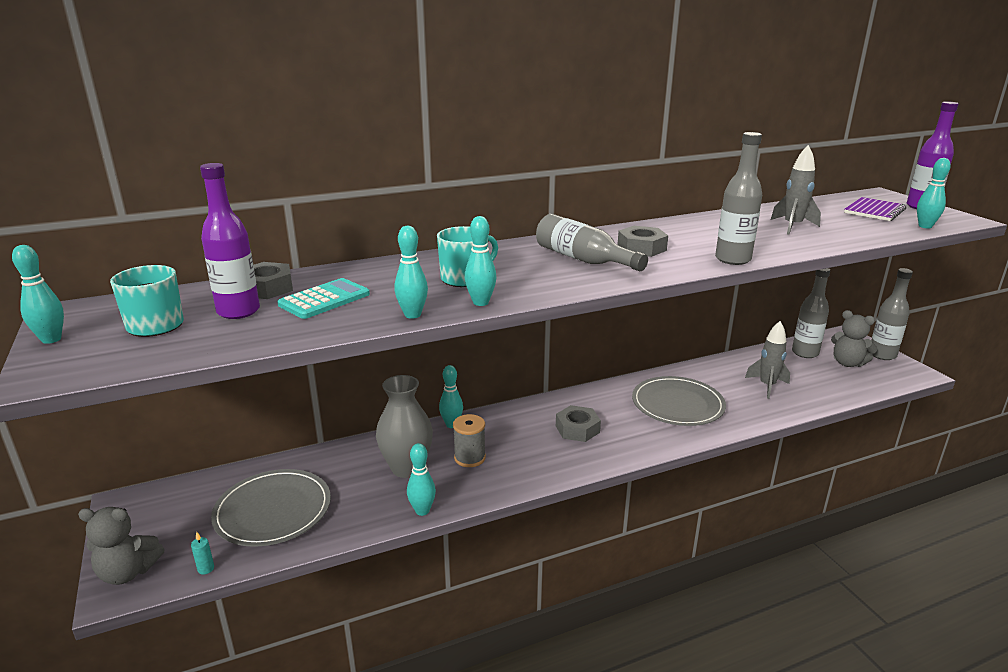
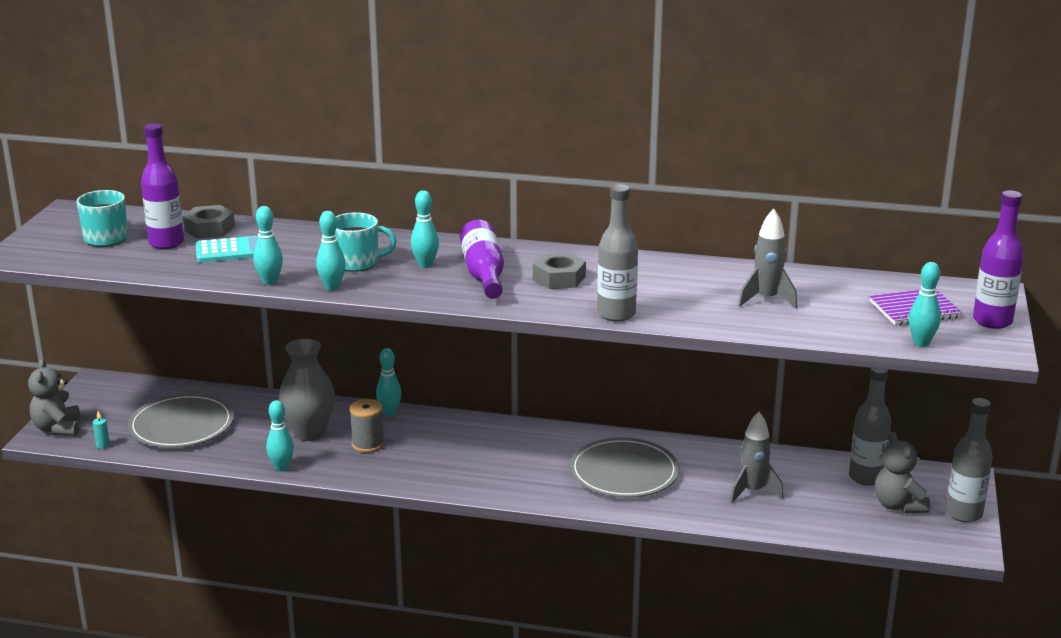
camera: 35 degrees right, 0 degrees up
(51, 339) = (40, 230): turquoise bowling pin -> turquoise bowling pin (425, 265)
(128, 572) = (58, 428): grey teddy bear -> grey teddy bear turned 45 degrees clockwise
(577, 429) = (492, 457): grey nut -> none
(583, 259) = (483, 274): grey bottle -> purple bottle

